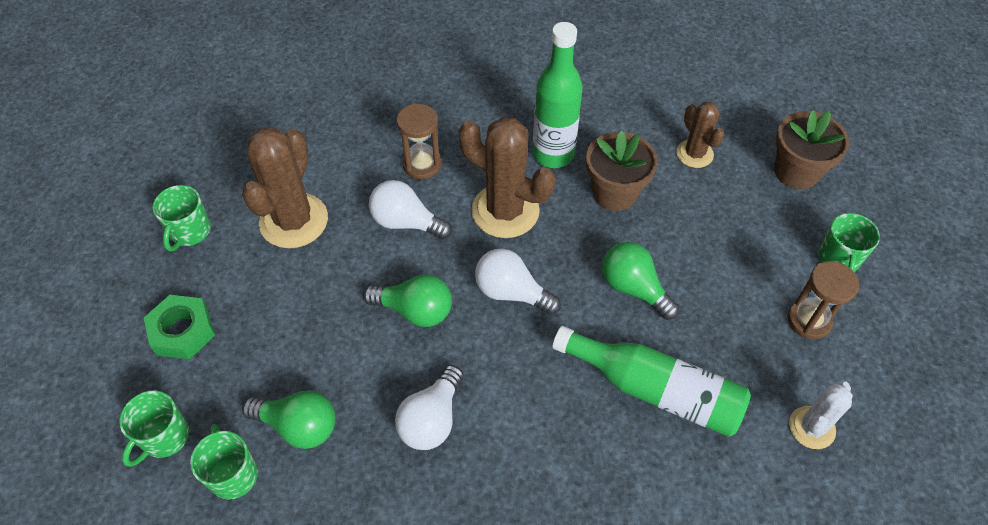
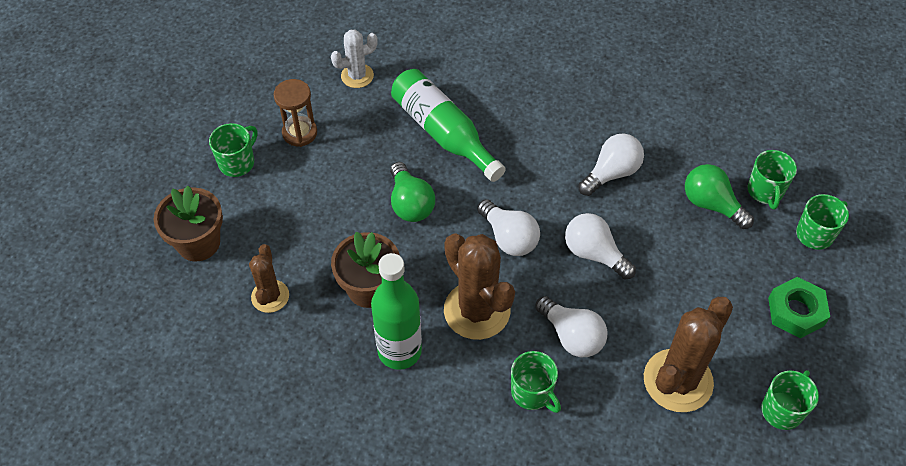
camera: 155 degrees left, 0 degrees up
(415, 310) = (594, 254): green light bulb -> white light bulb
(422, 165) = (532, 393): brown hourglass -> green mug

